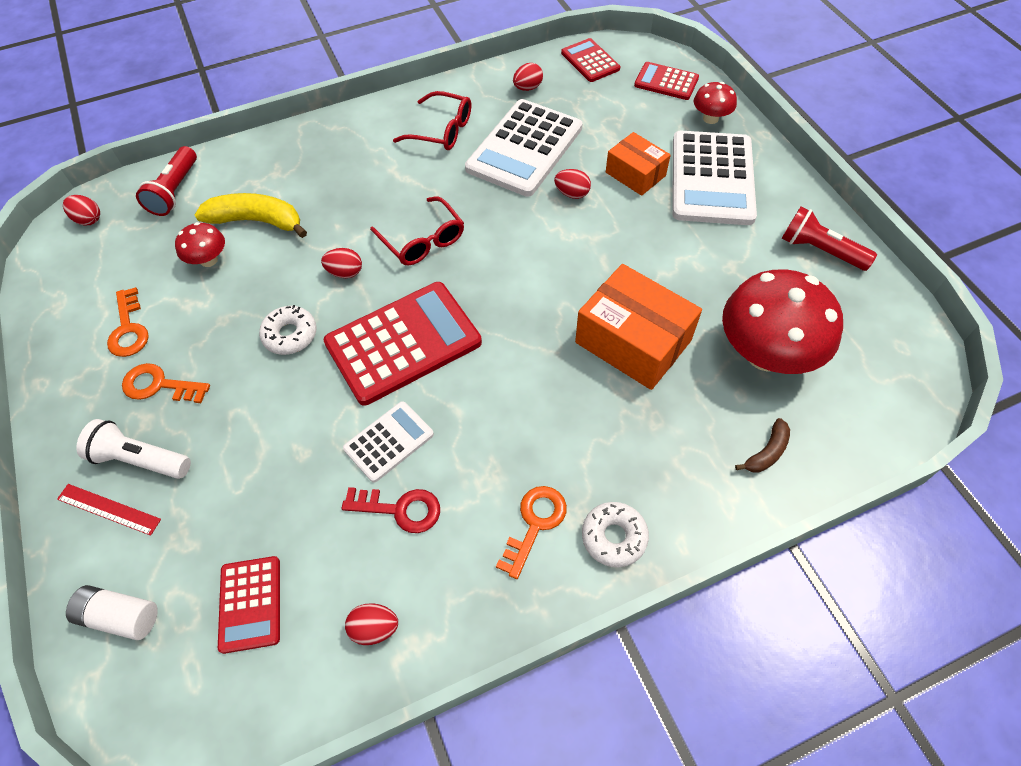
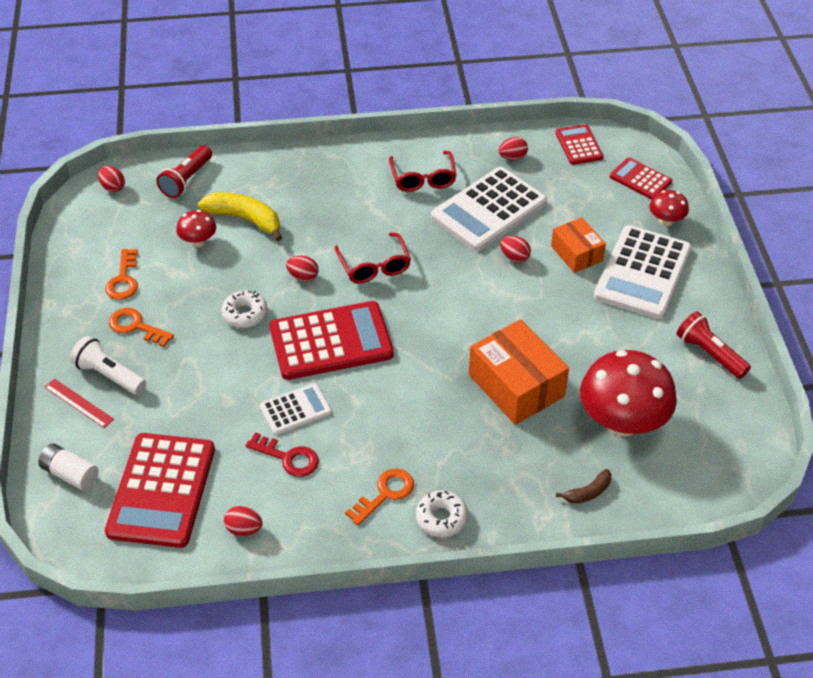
camera: 15 degrees right, 10 degrees down
(250, 604) = (161, 490): red calculator -> red calculator, size x1.88
(442, 130) = (423, 178): red glasses -> red glasses turned 45 degrees clockwise

